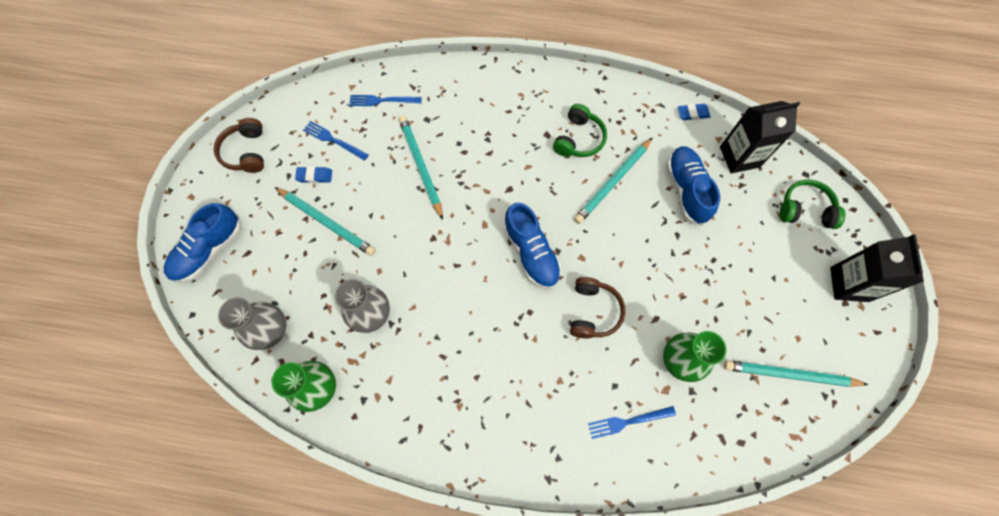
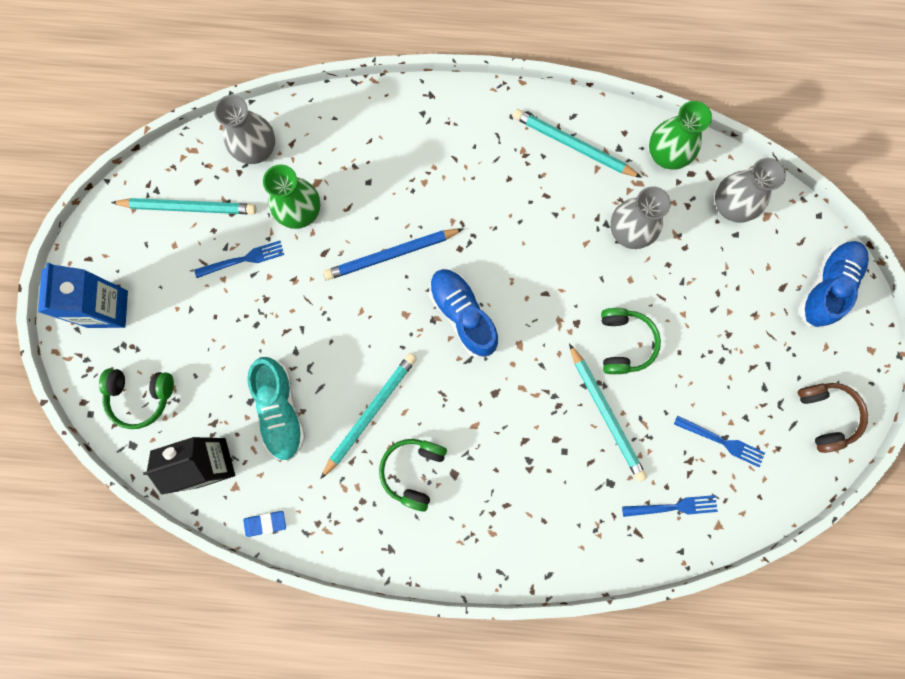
camera: 175 degrees right, 10 degrees up
(314, 176) = (732, 389): blue eraser -> none
(326, 222) = (703, 331): turquoise pencil -> turquoise pencil (573, 145)
(396, 219) = (623, 343): none -> green headphones
(593, 311) = (391, 254): brown headphones -> blue pencil
(628, 421) = (355, 150): blue fork -> blue fork (243, 259)
(686, 190) = (281, 410): blue shoe -> turquoise shoe
(728, 431) = (257, 150): none -> grey vase
(849, 284) = (108, 309): black carton -> blue carton

